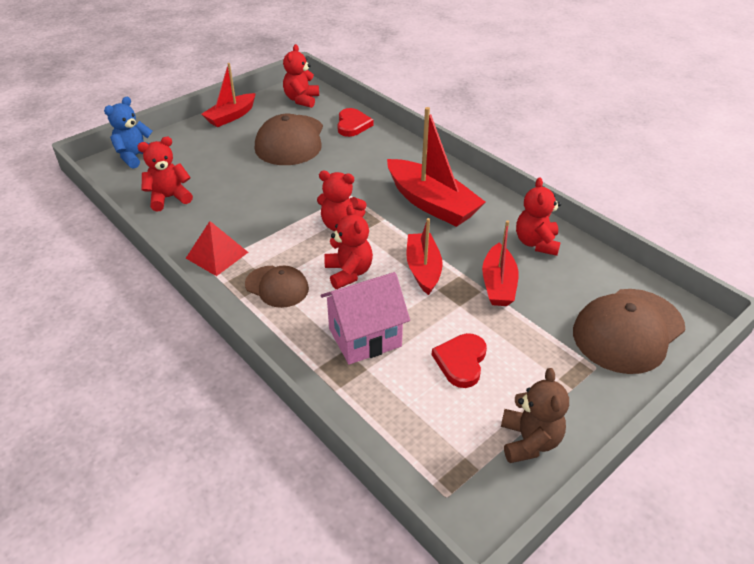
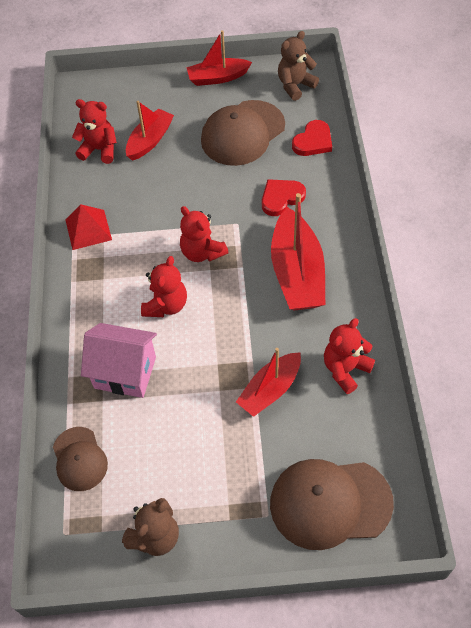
camera: 40 degrees right, 15 degrees up
(135, 156) = (108, 89): blue teddy bear -> none
(277, 286) = (105, 286): brown cap -> brown cap (79, 459)
(301, 100) = (295, 86): red teddy bear -> brown teddy bear
(423, 269) = (225, 337): red boat -> red boat (150, 140)
(461, 361) = (172, 440): red heart -> red heart (281, 198)

